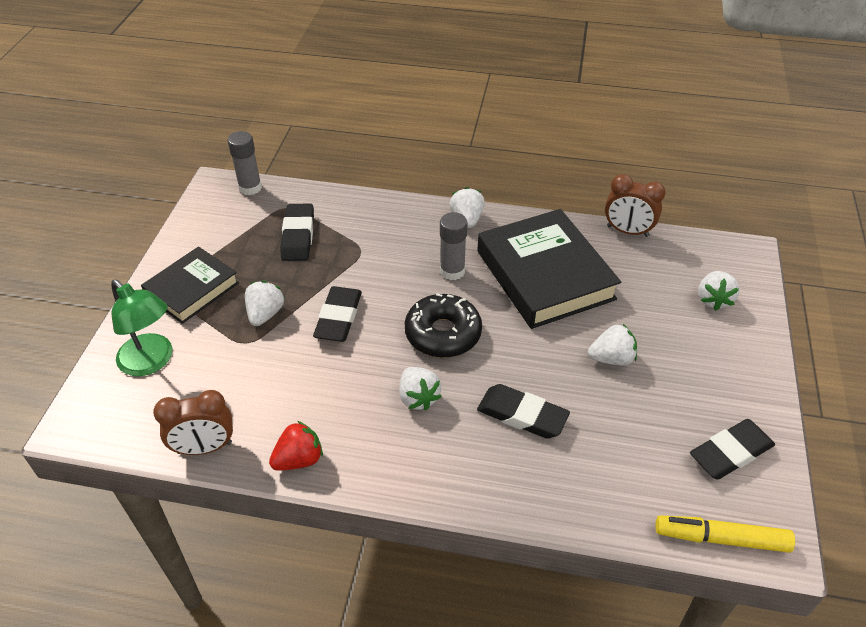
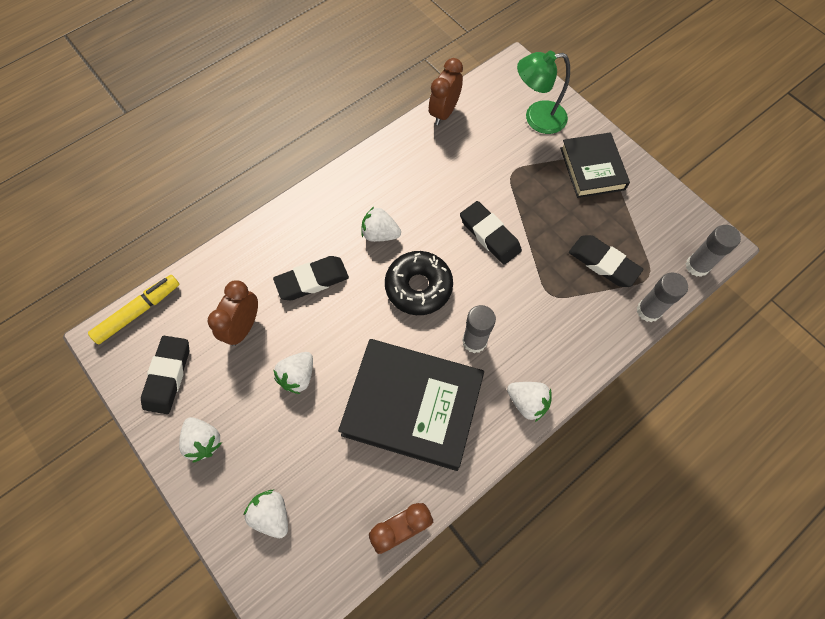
camera: 130 degrees right, 20 degrees up
(265, 314) = (530, 196): white strawberry -> white strawberry (203, 441)
(299, 459) = (394, 149): red strawberry -> none
(320, 195) = (648, 311): none -> grey glue stick
(623, 432) = (243, 327): none -> brown clock

